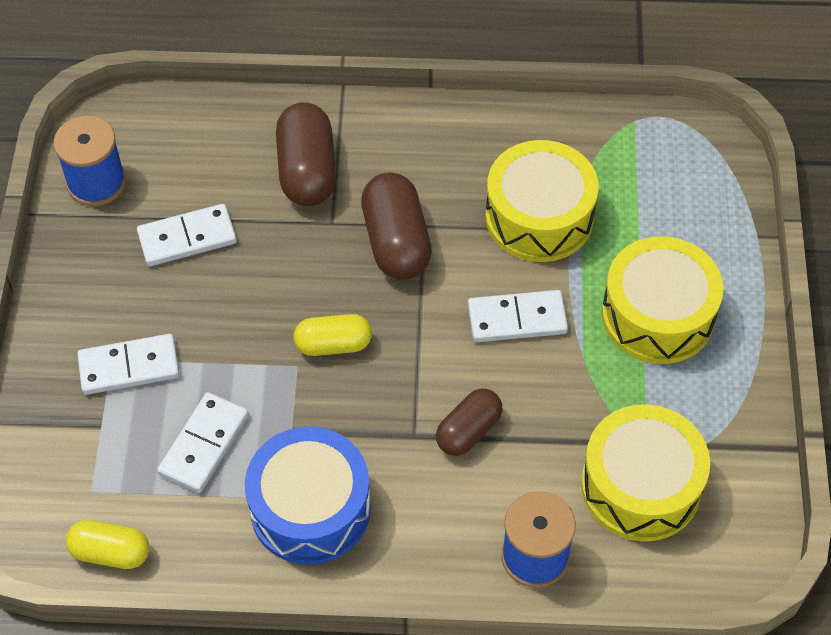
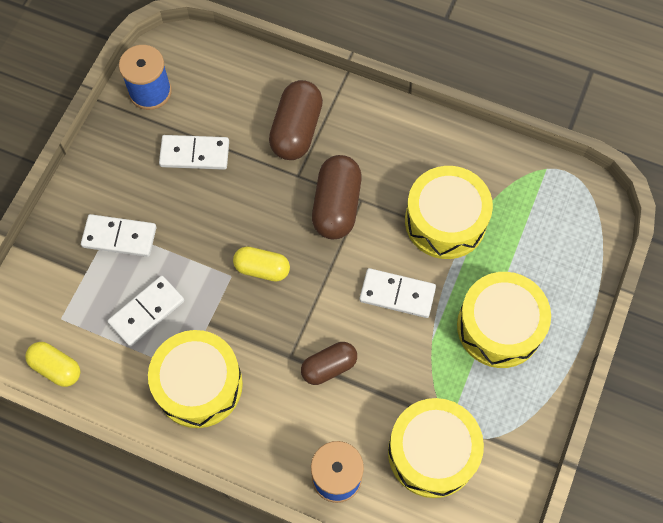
camera: 20 degrees right, 10 degrees up
(310, 508) = (199, 385): blue drum -> yellow drum

